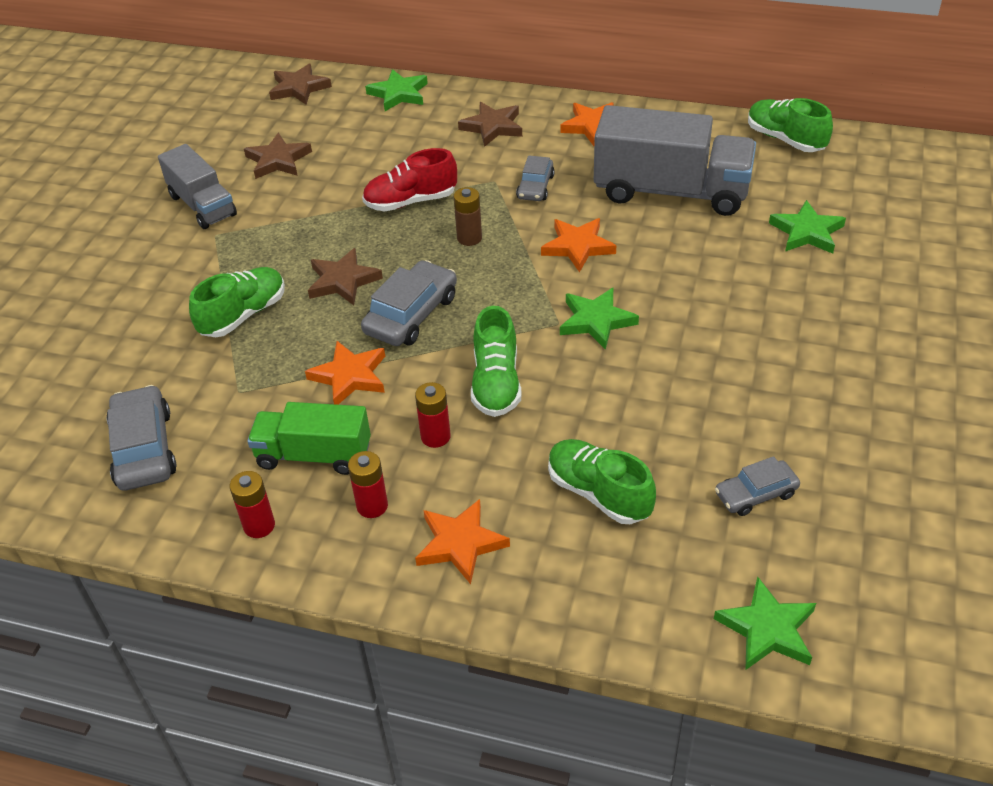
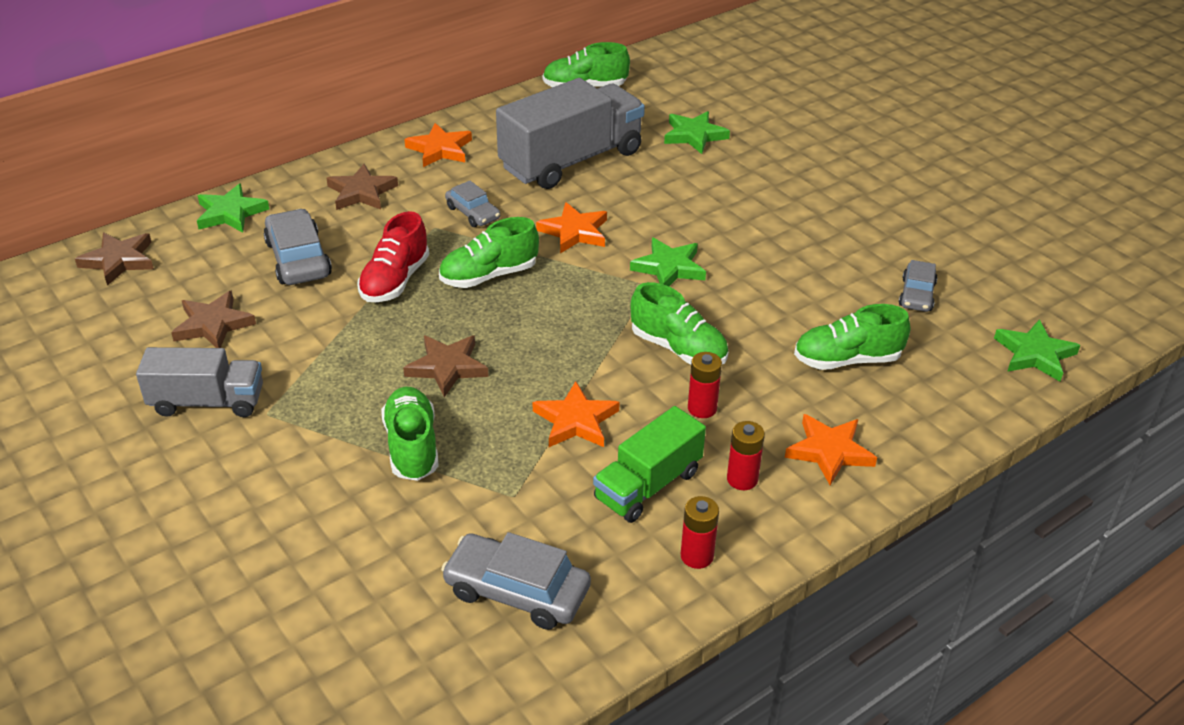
camera: 55 degrees left, 5 degrees down
(411, 314) = (542, 351): grey car -> grey car (298, 259)
(469, 238) = (488, 275): brown battery -> green shoe

